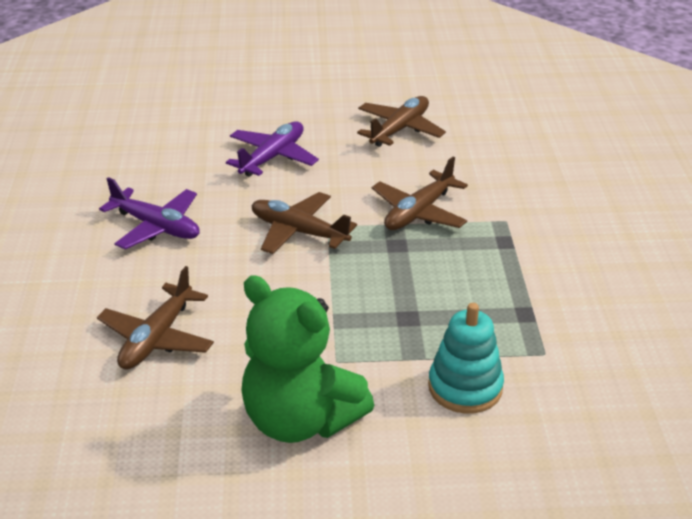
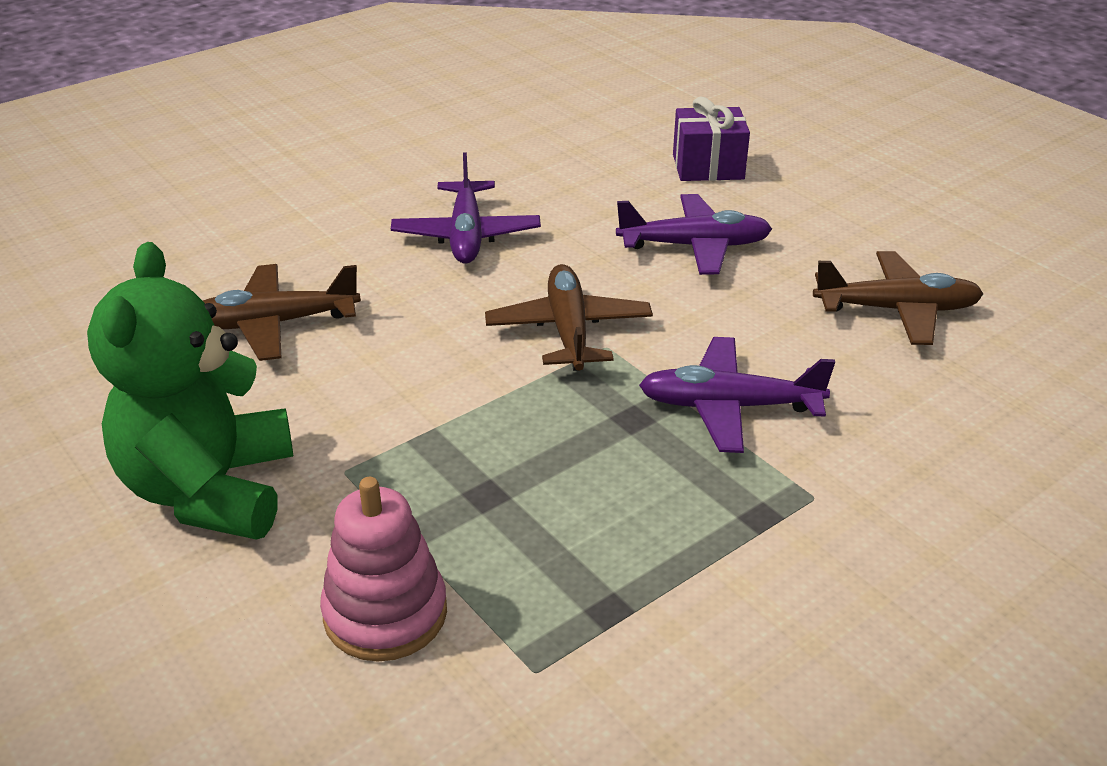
camera: 55 degrees right, 0 degrees up
(201, 116) = (708, 167): none -> purple gift
(419, 212) = (729, 406): brown plane -> purple plane
(465, 387) = (385, 613): turquoise stacking toy -> pink stacking toy

